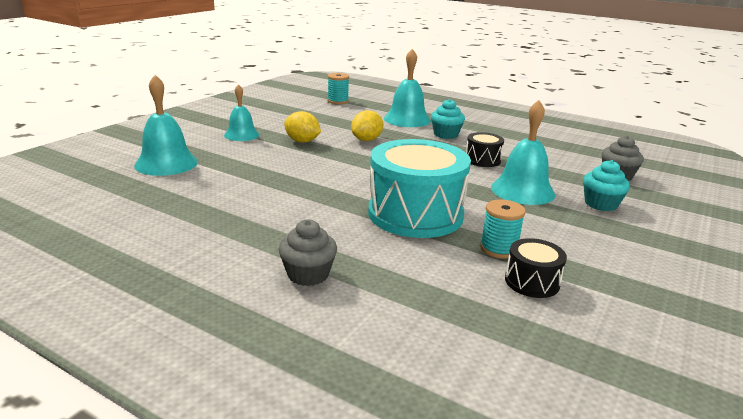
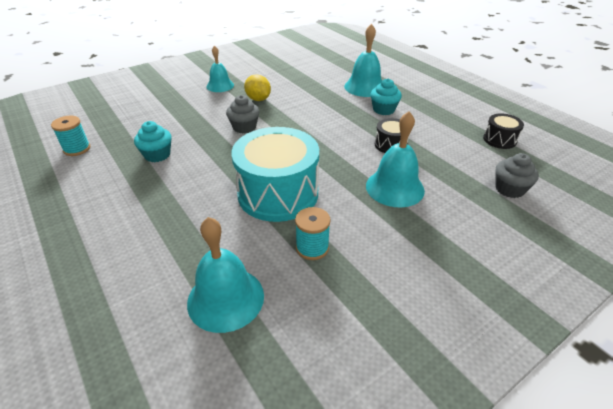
camera: 25 degrees right, 15 degrees up
(166, 163) = (147, 106): turquoise bell -> turquoise bell (225, 298)
(308, 274) = (148, 234): grey cupcake -> grey cupcake (244, 127)
(338, 101) = (324, 59): turquoise spool -> turquoise spool (77, 149)
(366, 140) = (310, 105): yellow lemon -> none
(532, 282) = (307, 291): black drum -> black drum (499, 139)
(601, 204) = (457, 220): turquoise cupcake -> turquoise cupcake (157, 155)

